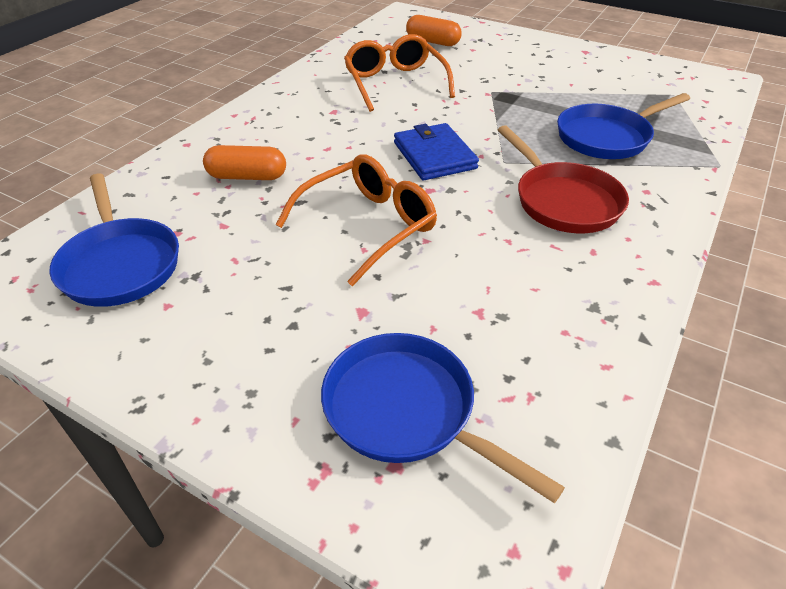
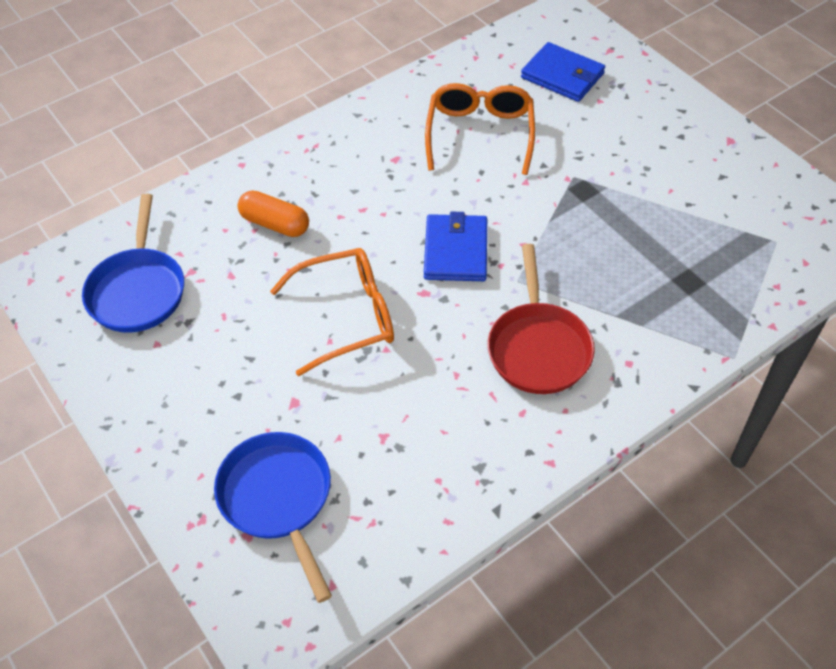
camera: 25 degrees right, 10 degrees up
(432, 42) = (562, 76): orange capsule -> blue wallet
(607, 137) = (646, 281): blue pan -> none

